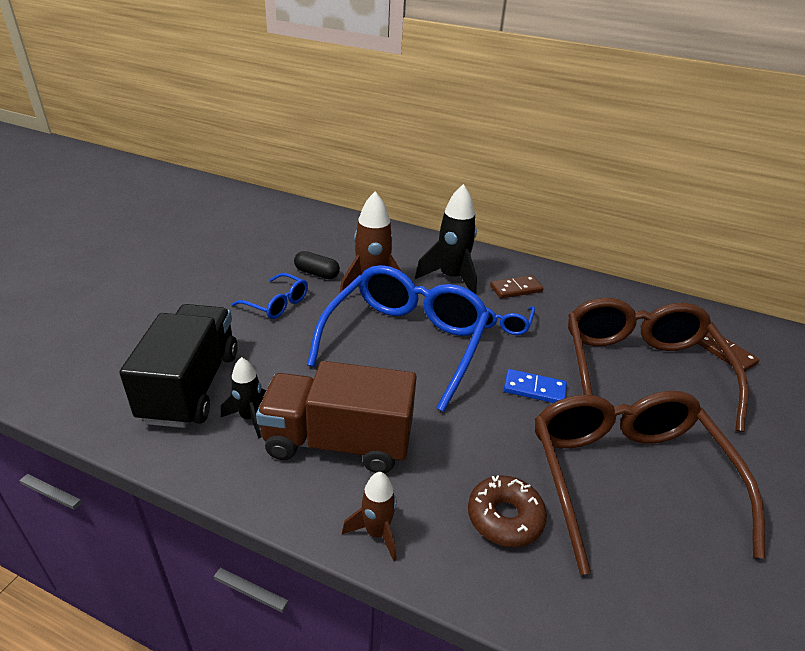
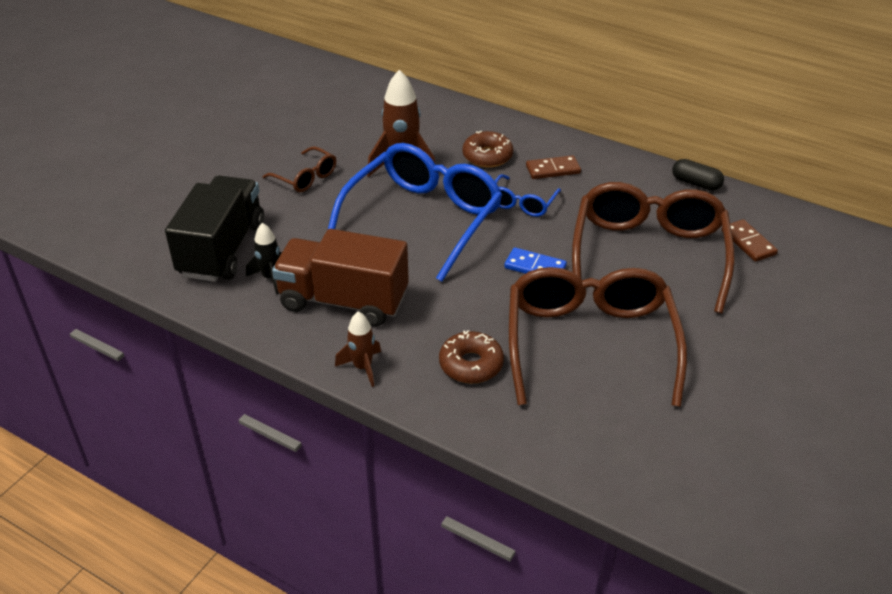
camera: 10 degrees right, 5 degrees up
(277, 304) = (306, 177): blue glasses -> brown glasses
(317, 273) = (349, 147): black capsule -> black capsule (696, 183)
(451, 278) = (487, 156): black rocket -> brown donut

